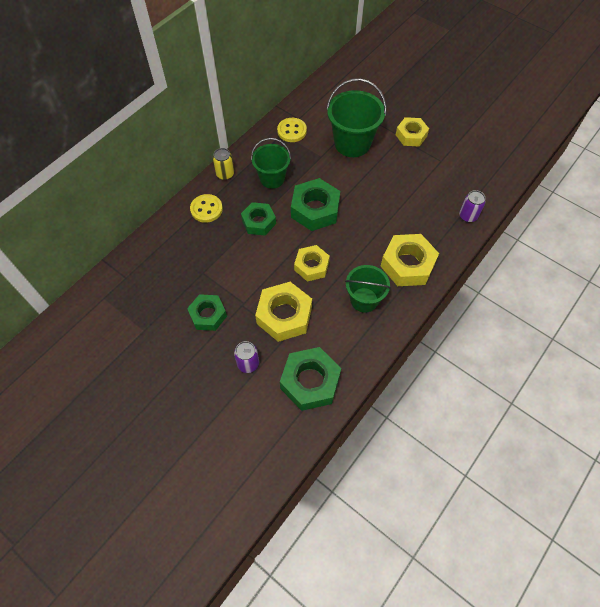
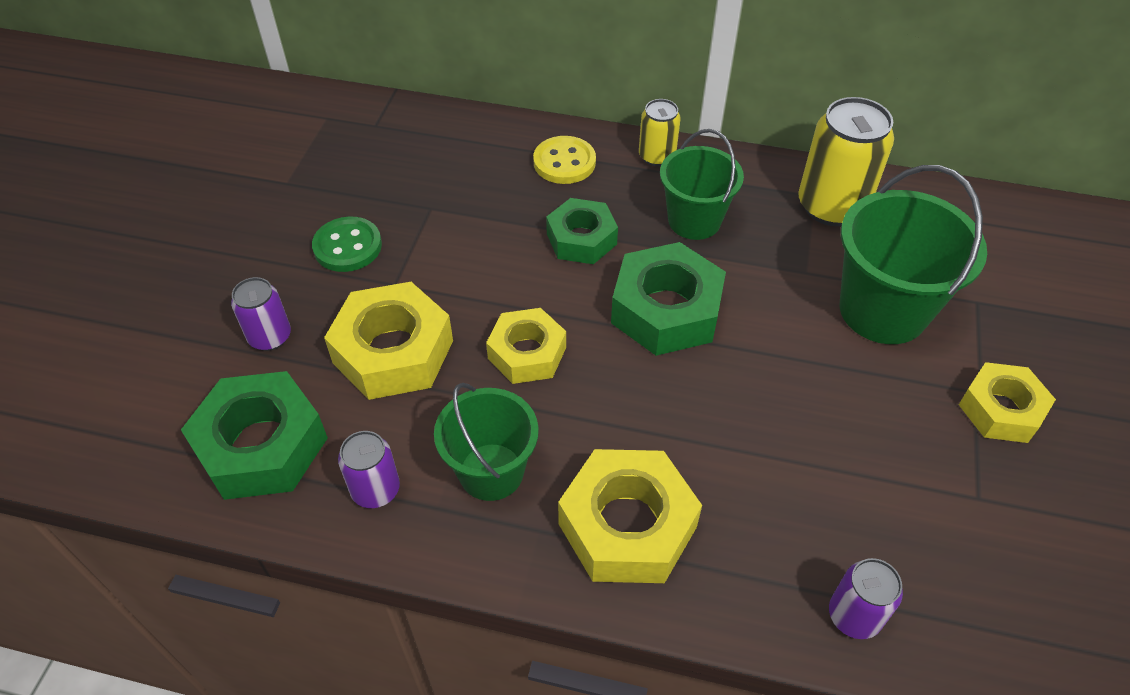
camera: 65 degrees right, 10 degrees down
(208, 315) = (347, 246): green nut -> green button
(292, 131) = (831, 206): yellow button -> yellow can
(353, 344) = (375, 490): none -> purple can

